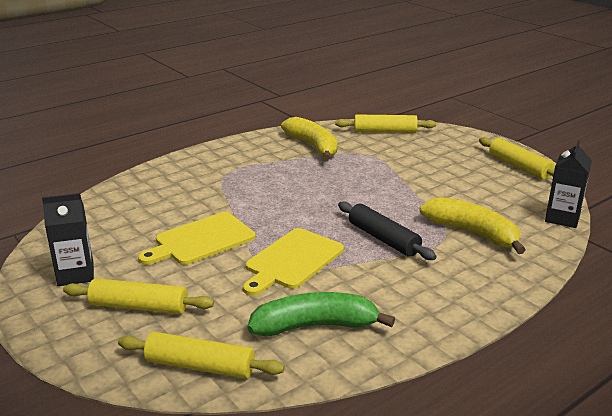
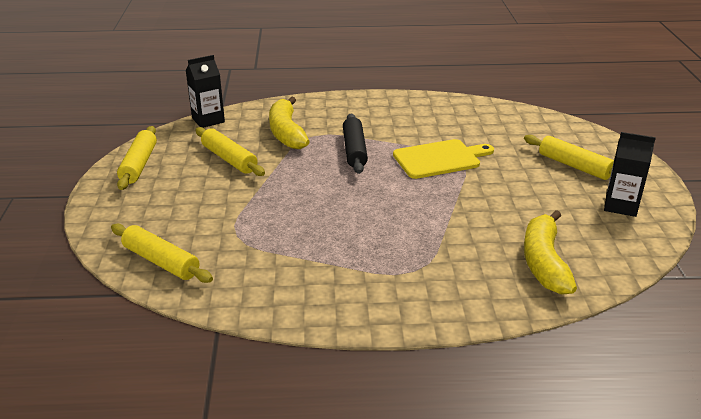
camera: 145 degrees left, 5 degrees up
(200, 366) = (548, 125): yellow rolling pin -> yellow rolling pin (229, 159)
(201, 240) = (499, 199): yellow cutting board -> none
(313, 146) = (275, 272): yellow banana -> yellow banana (544, 262)
(315, 326) = (464, 121): green banana -> none

